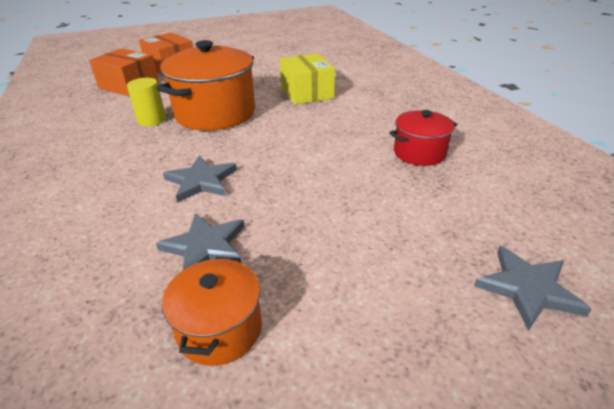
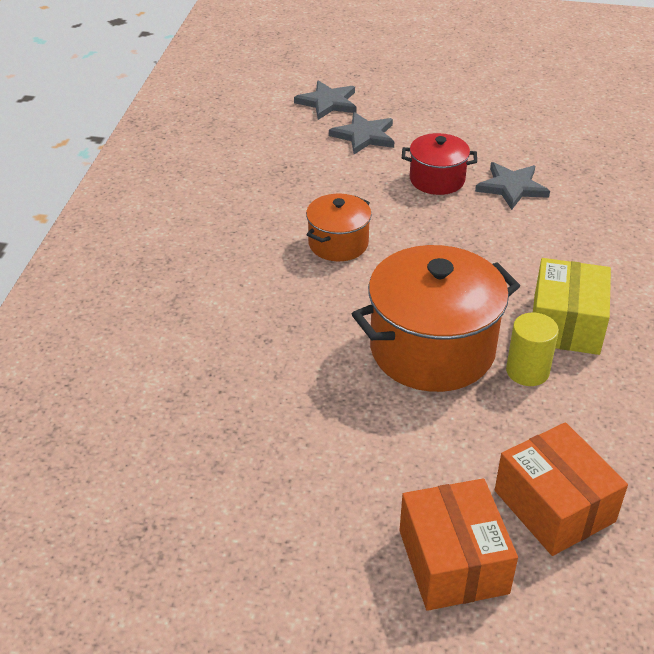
camera: 150 degrees left, 5 degrees up
(201, 181) = (494, 245): grey star -> grey star (364, 136)
(220, 329) = (519, 143): orange pot -> orange pot (338, 244)
(307, 92) = (271, 343): yellow box -> yellow box (566, 324)
(419, 153) = (261, 198): red pot -> red pot (437, 180)

